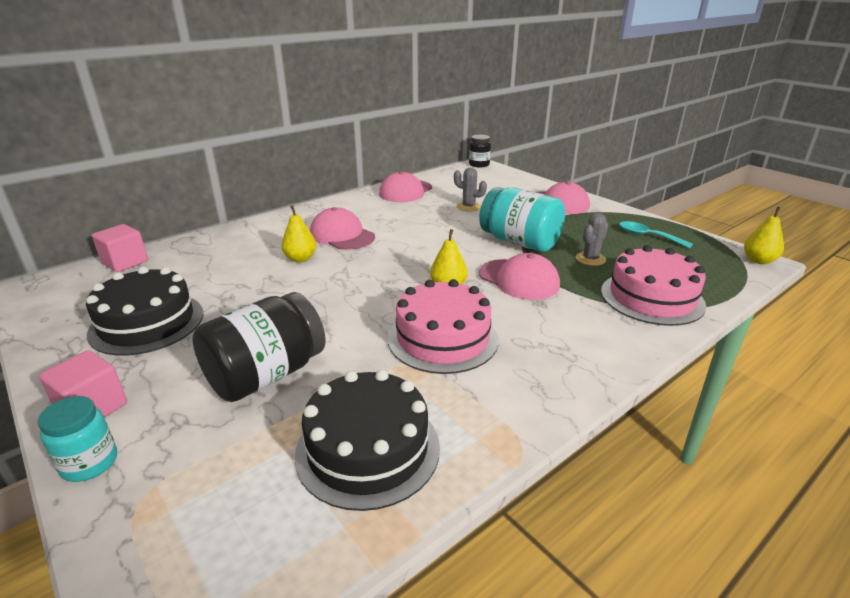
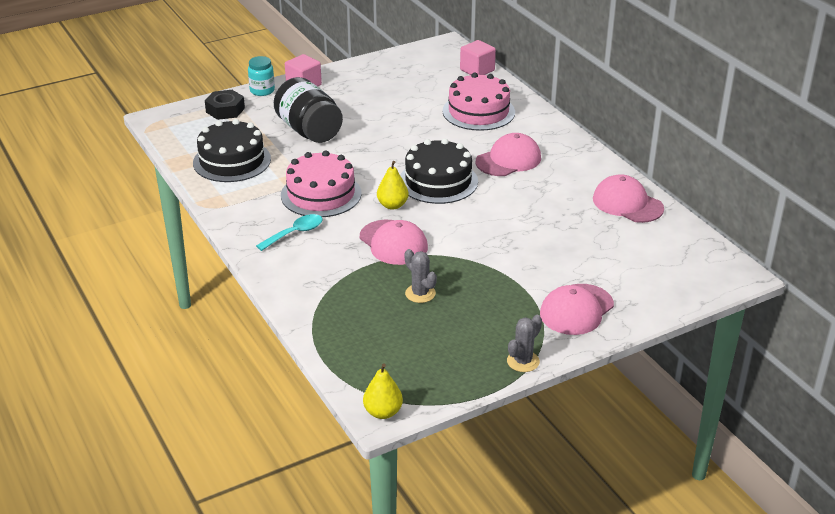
camera: 100 degrees right, 5 degrees up
(147, 323) = (384, 89): black cake -> black cake (438, 181)
(159, 508) = (225, 110): none -> black nut
(300, 259) = (464, 140): yellow pear -> none
(468, 207) = (572, 241): grey cactus -> grey cactus (523, 361)
(479, 164) = (738, 273): black jar -> none
(519, 242) = (469, 258): turquoise jar -> none
(519, 279) = (393, 243): pink cap -> pink cap turned 90 degrees counterclockwise
(647, 236) = (464, 351): turquoise spoon -> turquoise spoon (295, 233)
(652, 297) = (337, 308): pink cake -> pink cake (478, 112)

